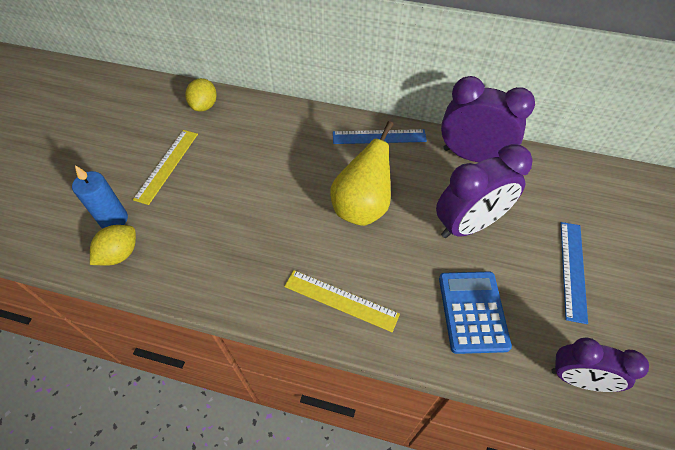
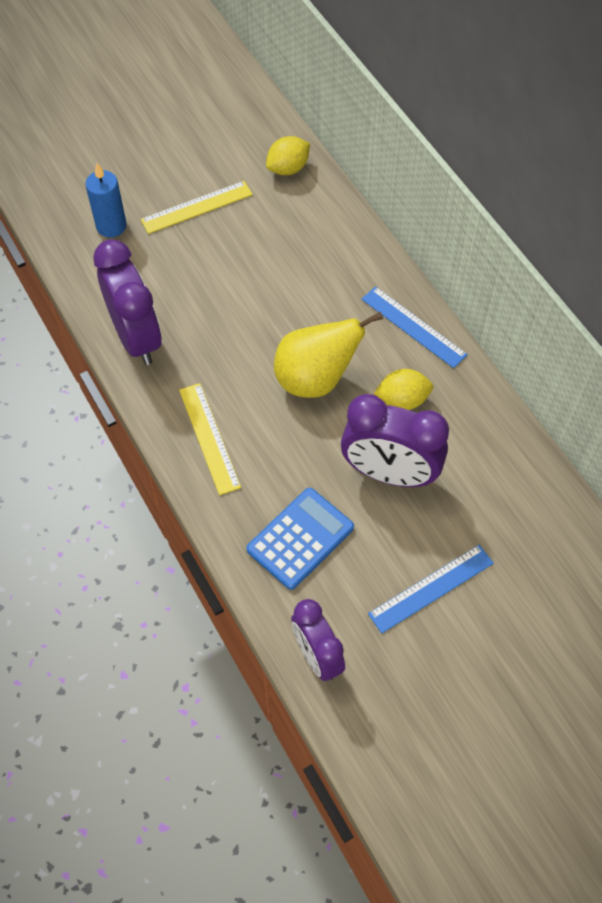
camera: 45 degrees right, 5 degrees up
(120, 254) = (89, 260): yellow lemon -> yellow lemon (402, 400)
(472, 156) = (480, 418): purple clock -> purple clock (136, 337)

